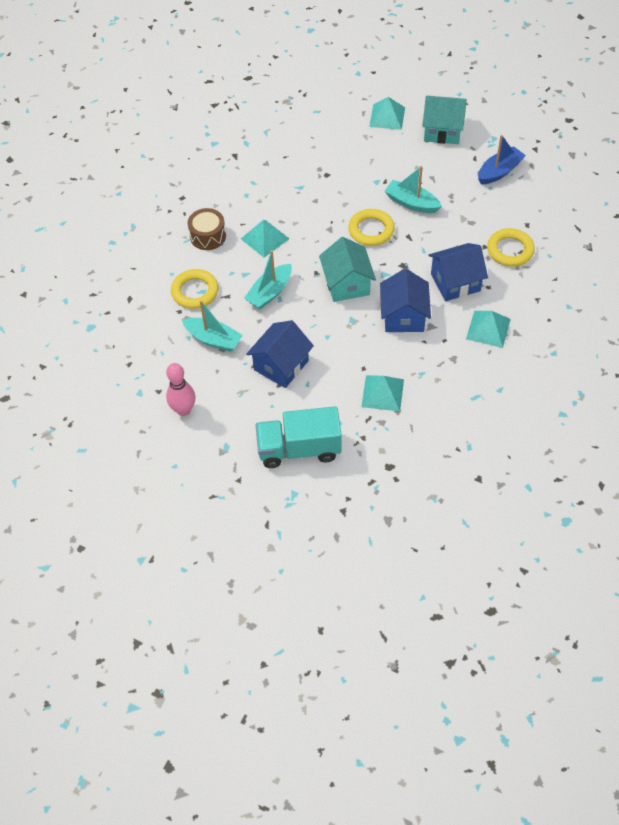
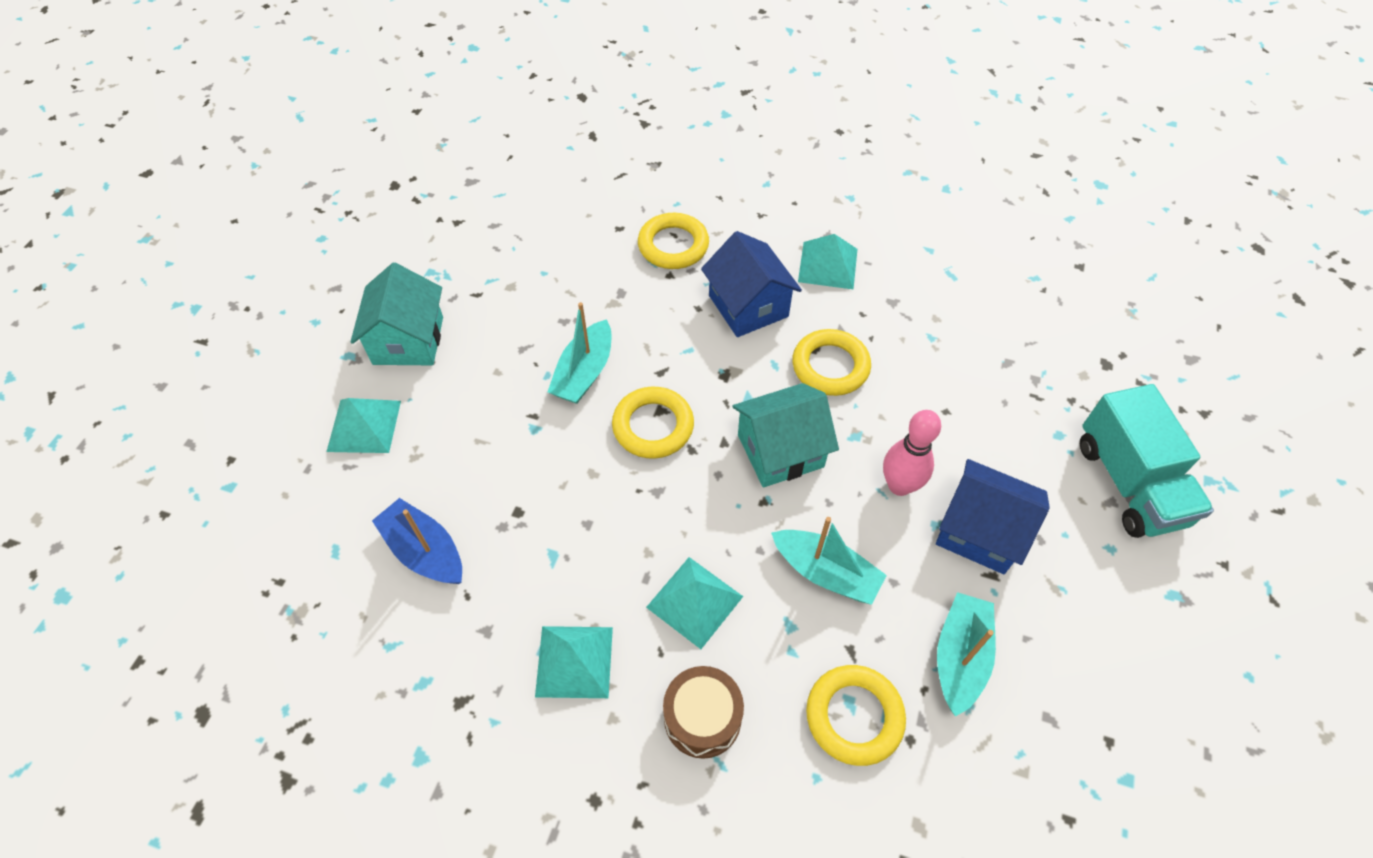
camera: 100 degrees left, 0 degrees up
(183, 410) = (1132, 683): pink bowling pin -> pink bowling pin (899, 485)
(382, 393) = (984, 382): turquoise pyramid -> turquoise pyramid (574, 661)
(403, 316) = (830, 366): blue house -> yellow ring
(499, 171) = (508, 262): blue boat -> blue boat (425, 551)

